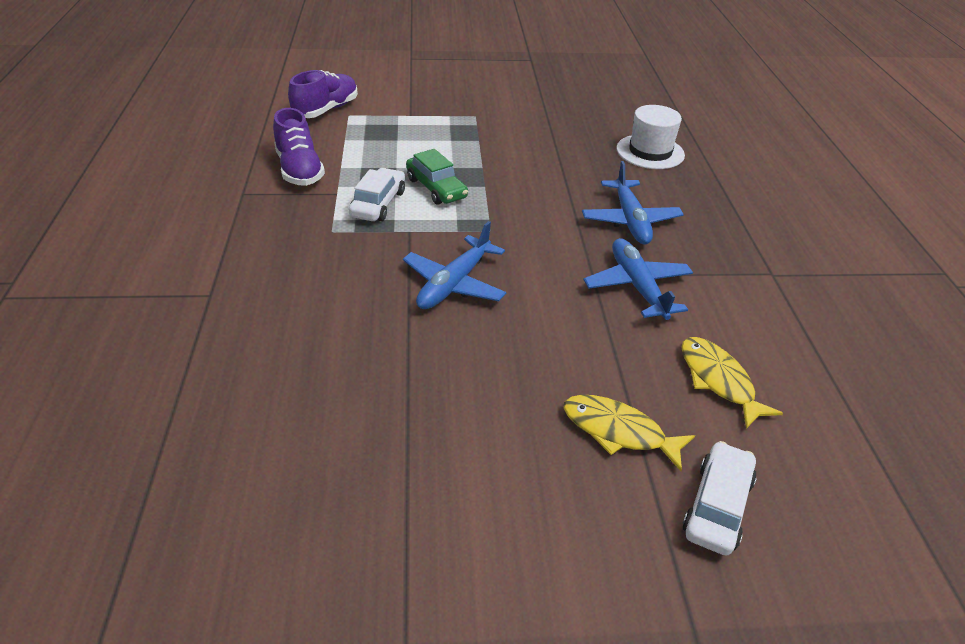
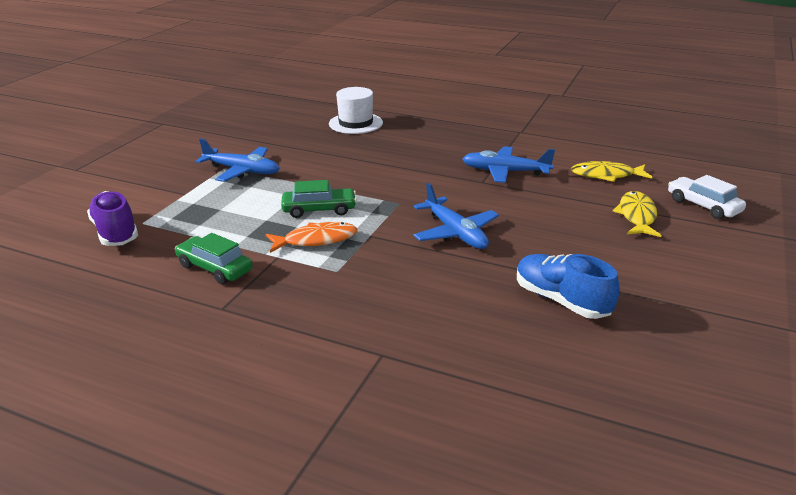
camera: 60 degrees left, 10 degrees down
(299, 170) = (215, 268): purple shoe -> green car
(359, 395) = (561, 300): none -> blue shoe
(378, 204) = (316, 240): white car -> orange fish
(618, 431) = (637, 216): yellow fish -> yellow fish turned 135 degrees clockwise
(630, 220) = (431, 153): blue plane -> blue plane (242, 171)

